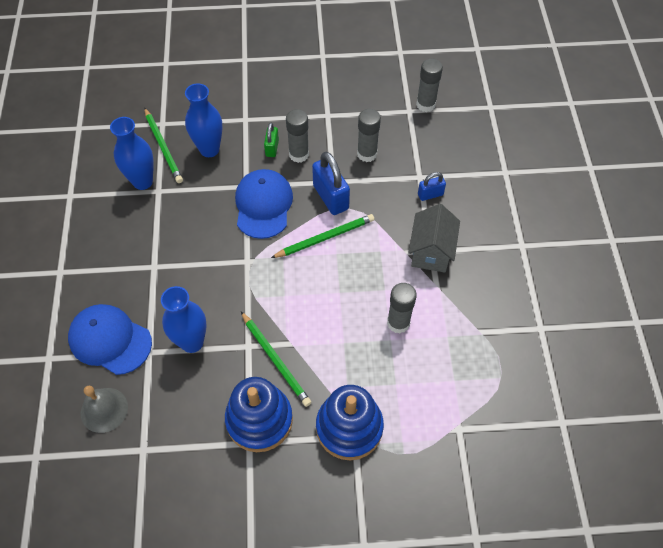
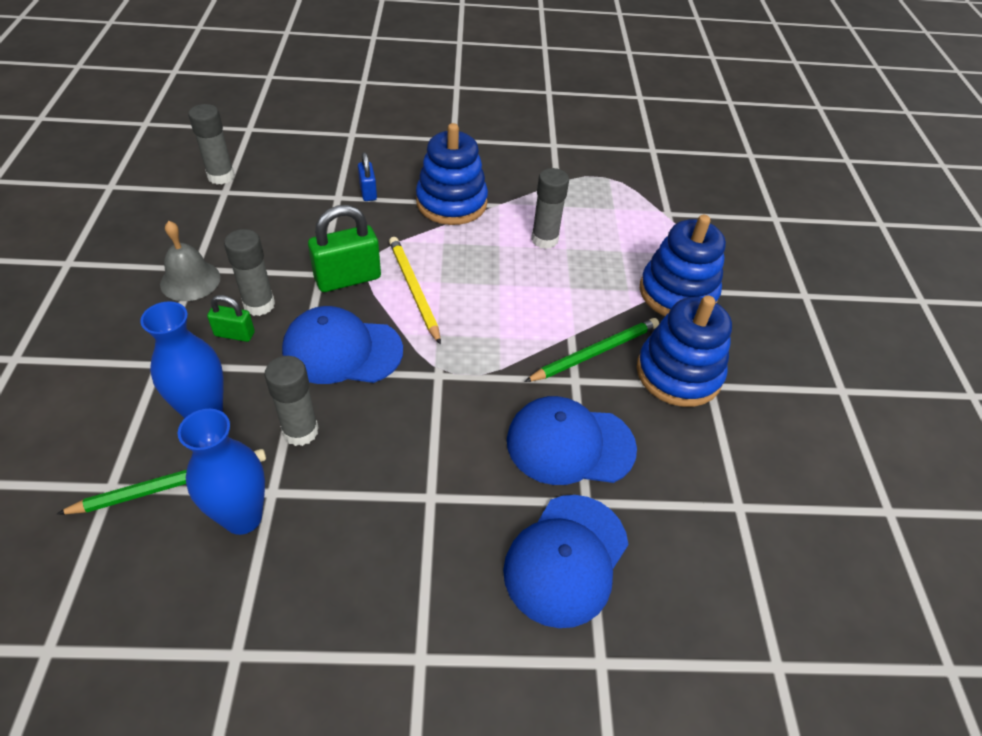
camera: 90 degrees left, 10 degrees down
(104, 410) = (686, 562): grey bell -> grey bell (190, 280)
(192, 342) = (570, 444): blue vase -> blue cap
(325, 237) = (413, 290): green pencil -> yellow pencil
(331, 197) = (348, 278): blue padlock -> green padlock
(367, 154) = (284, 237): grey glue stick -> grey glue stick (300, 431)
(431, 252) = (451, 203): grey house -> blue stacking toy

